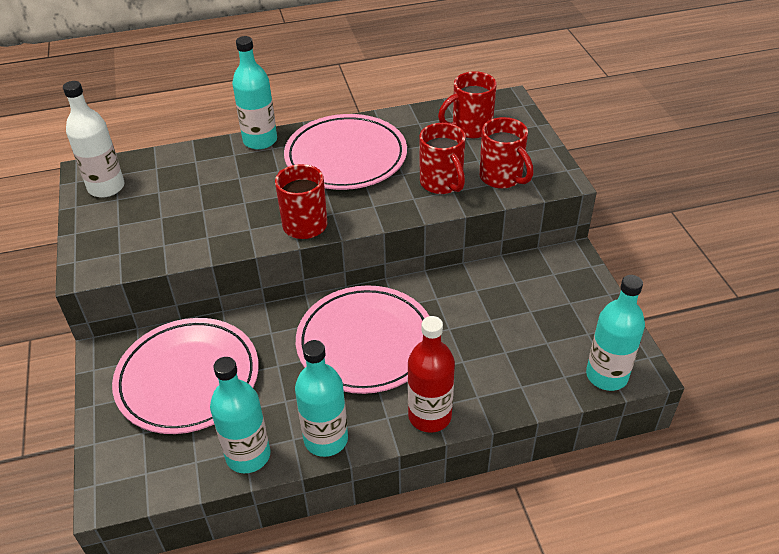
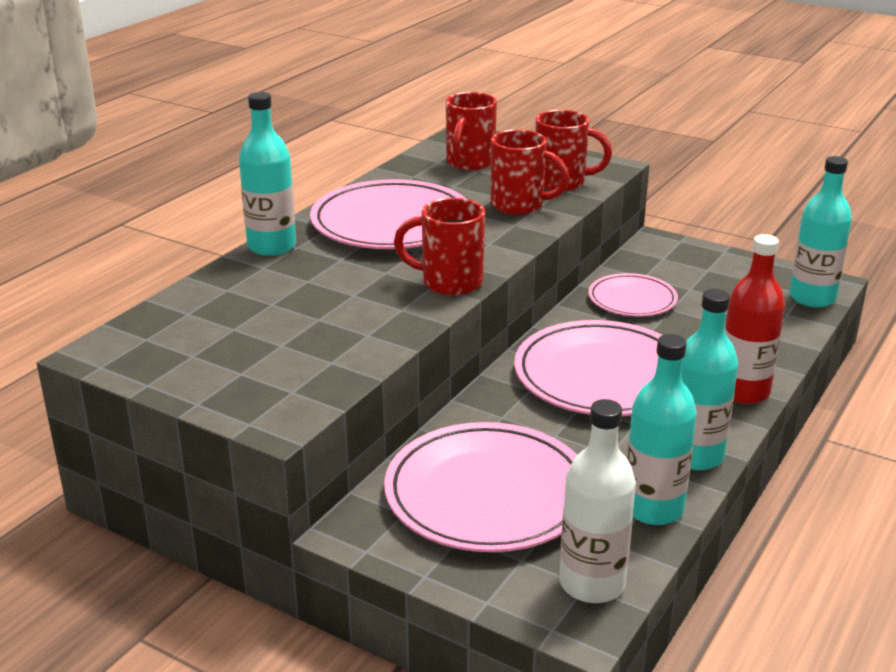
camera: 45 degrees left, 15 degrees down
(106, 187) = (156, 353): white bottle -> white bottle (592, 584)
(476, 296) = (632, 300): none -> pink plate

